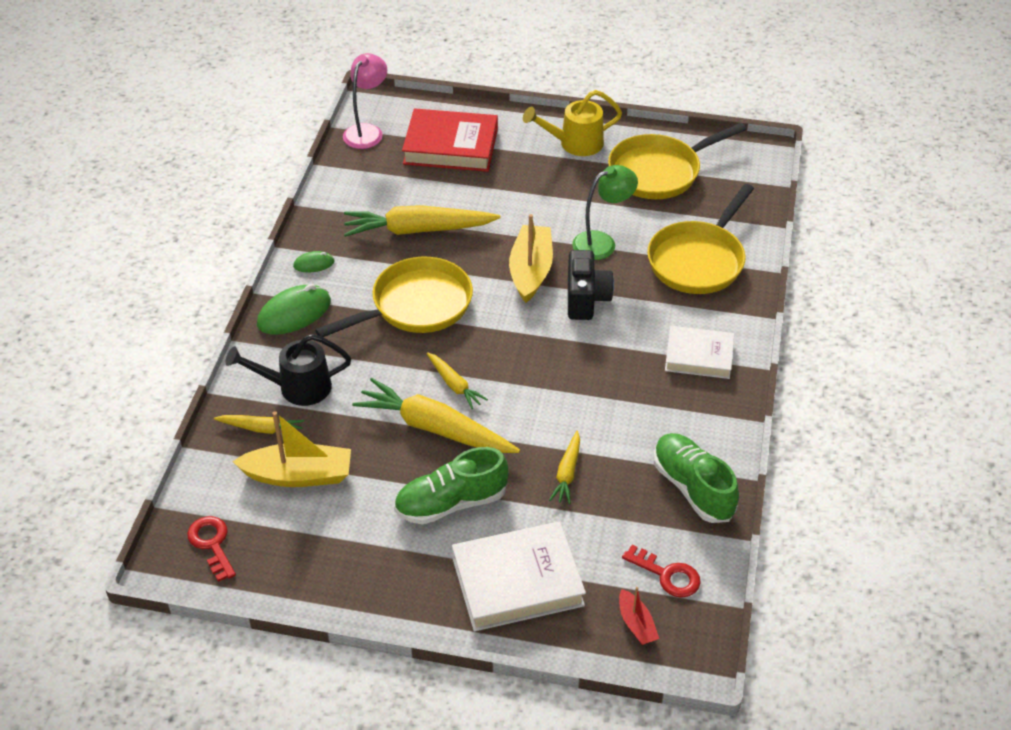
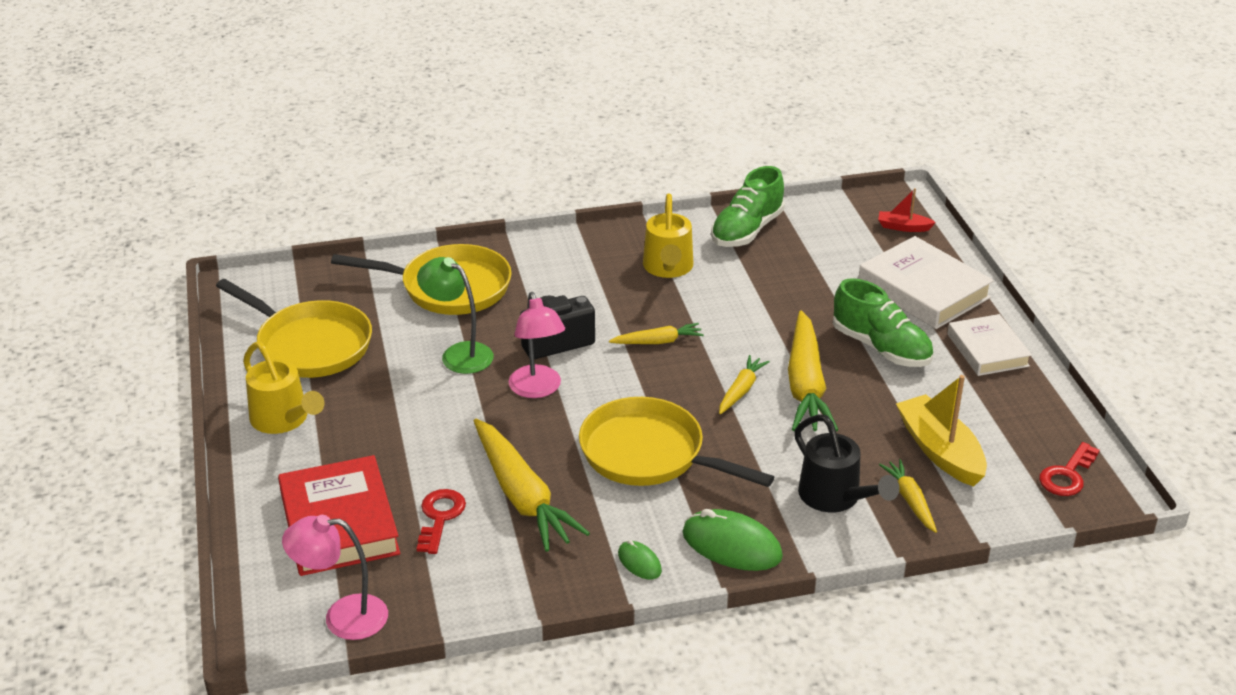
camera: 115 degrees left, 10 degrees down
(530, 271) = (537, 389): yellow boat -> pink lamp
(567, 473) = (789, 295): yellow carrot -> yellow carrot (658, 342)
(636, 624) = (903, 227): red boat -> red boat turned 120 degrees counterclockwise
(656, 405) = (668, 268): none -> yellow watering can
(667, 575) = (845, 224): red key -> red key (440, 517)
(699, 356) = (588, 259): white book -> white book (987, 350)

